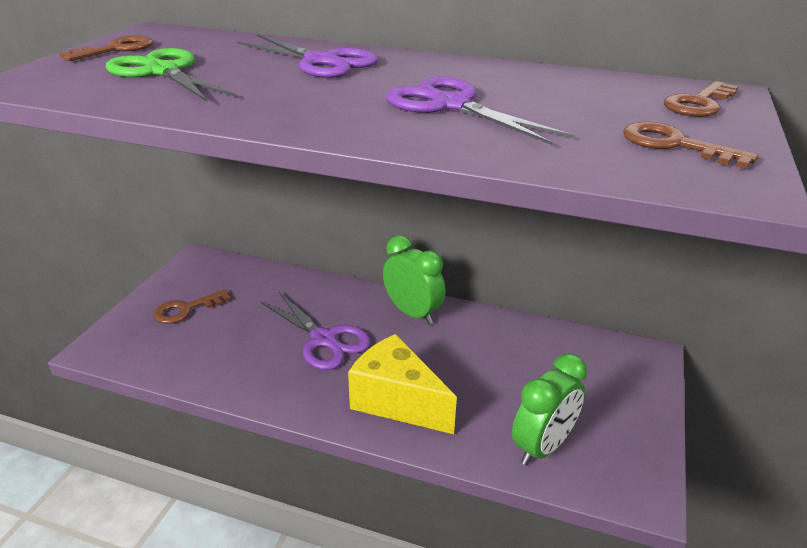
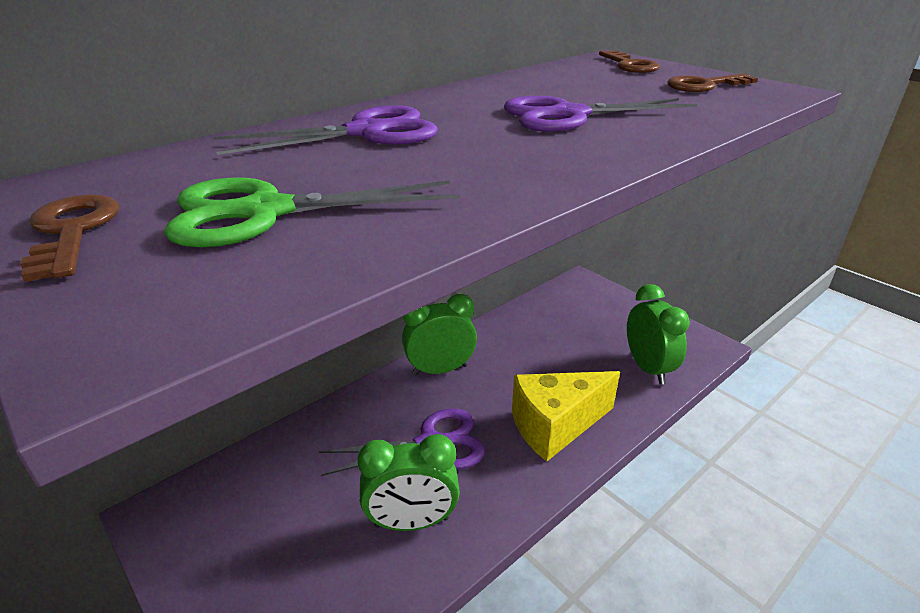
camera: 60 degrees left, 0 degrees up
(186, 309) = (261, 558): brown key -> none
(245, 358) = (411, 522): none -> green clock

